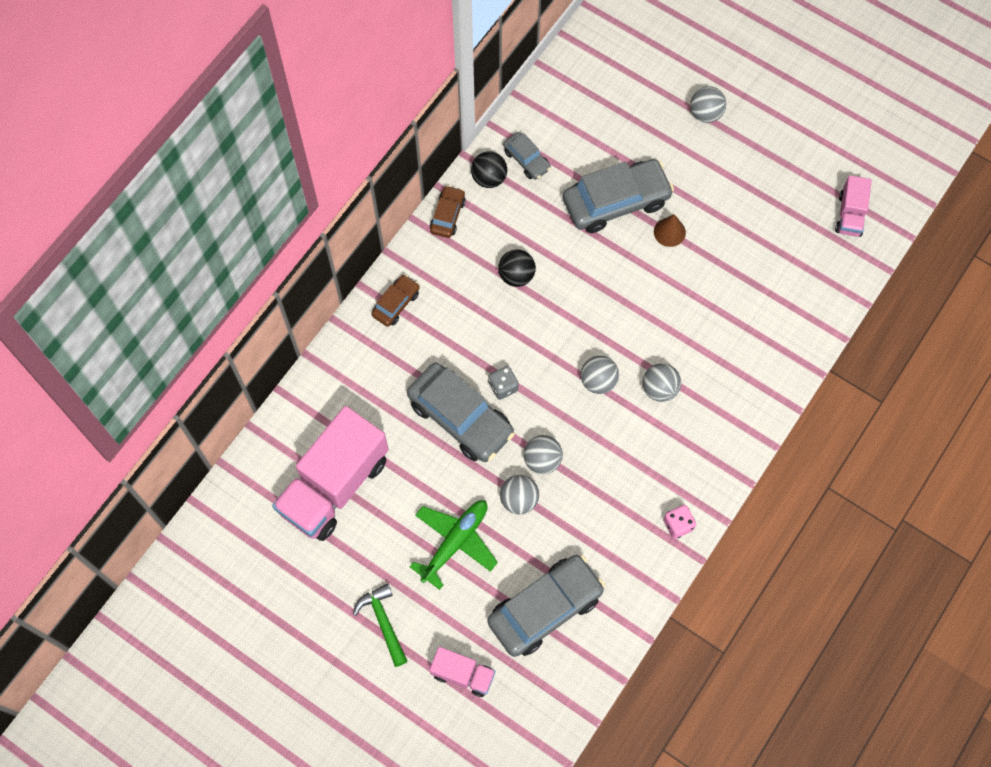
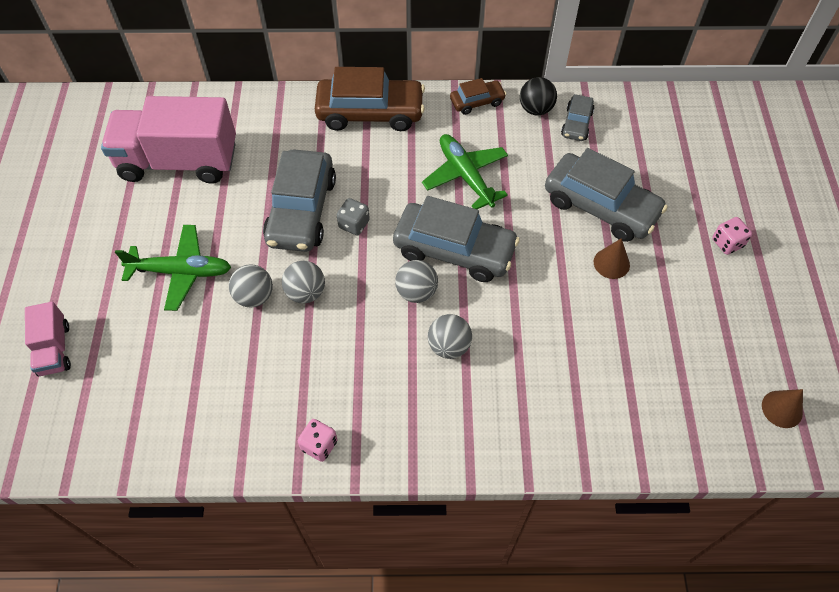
camera: 55 degrees right, 10 degrees down
(383, 622) = (73, 261): green hammer -> none
(396, 304) = (370, 113): brown car -> brown car, size x1.97
(516, 275) = (465, 176): black ball -> green plane
(545, 608) = (158, 378): grey car -> grey car (454, 250)
(705, 113) = (754, 224): grey ball -> none
(708, 144) = (727, 243): none -> pink dice
(850, 215) = (782, 409): pink truck -> brown cone

